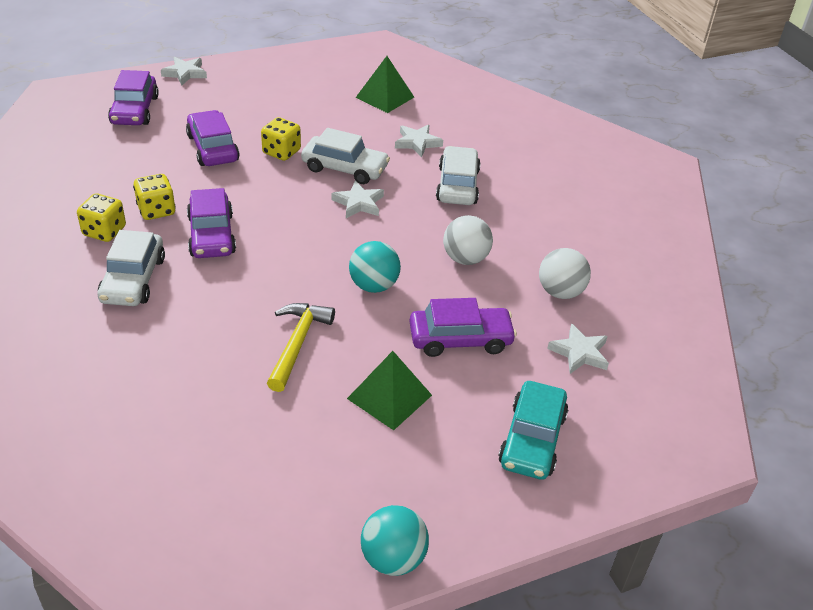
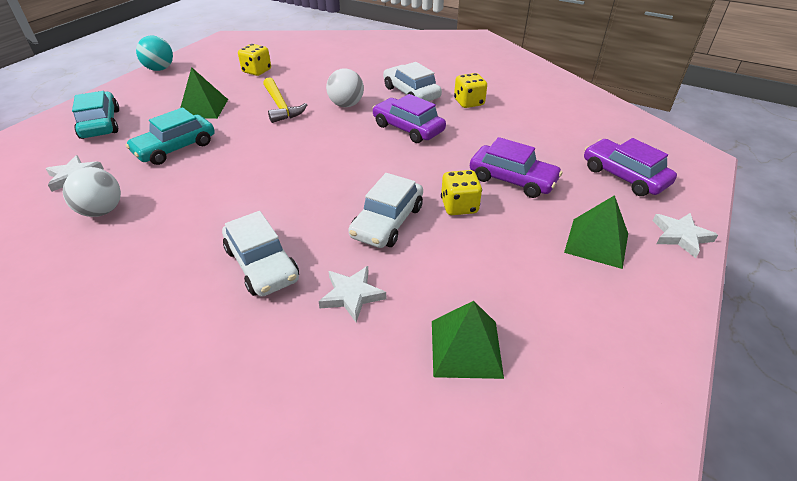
camera: 145 degrees right, 0 degrees up
(156, 210) = (464, 124): yellow dice -> yellow dice (257, 71)
(237, 94) = (596, 242): none -> green pyramid
(345, 168) = (387, 222): white car -> white car turned 45 degrees counterclockwise
(359, 203) = (337, 197): white star -> none
(373, 286) = (263, 150): turquoise ball -> none
(460, 339) = (175, 148): purple car -> turquoise car
(465, 259) = (205, 198): white ball -> white ball (346, 105)

